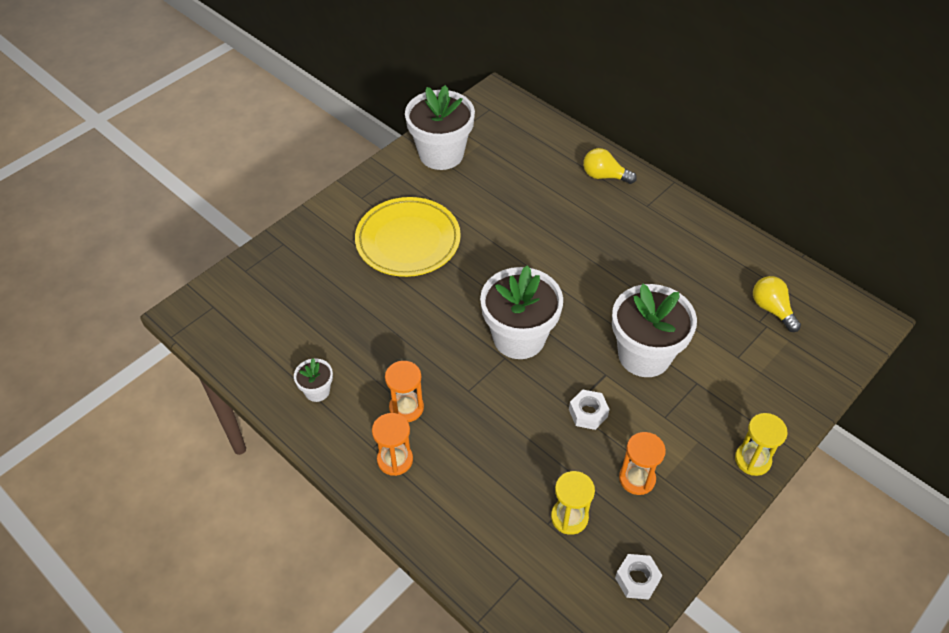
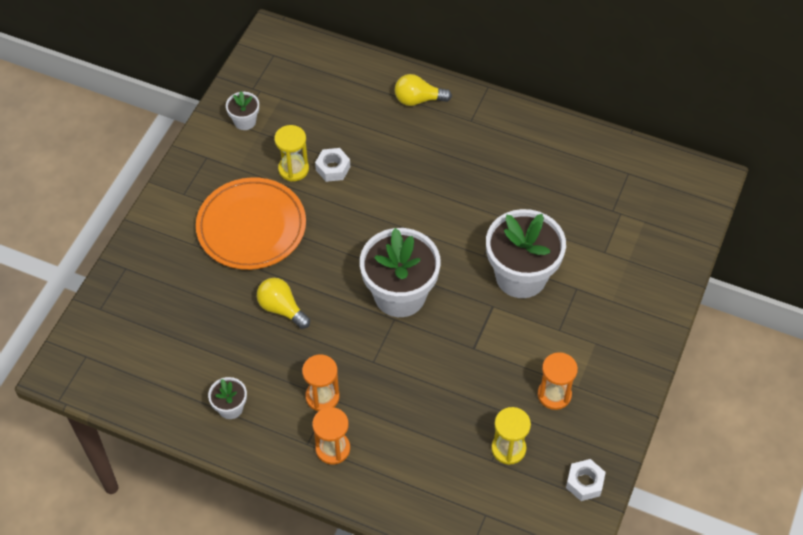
camera: 20 degrees left, 5 degrees up
(408, 240) = (251, 227): yellow plate -> orange plate
(441, 154) = (245, 121): white flower pot -> white flower pot, size x0.46
(588, 413) = (490, 348): white nut -> white nut (333, 168)
(752, 460) = (647, 345): yellow hourglass -> yellow hourglass (293, 169)
(772, 309) = (620, 195): yellow light bulb -> yellow light bulb (282, 308)

